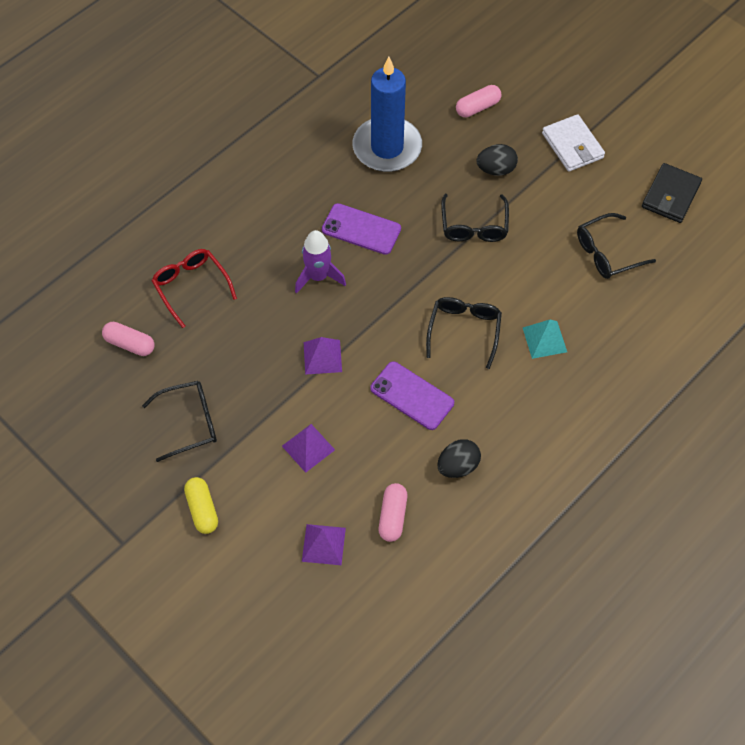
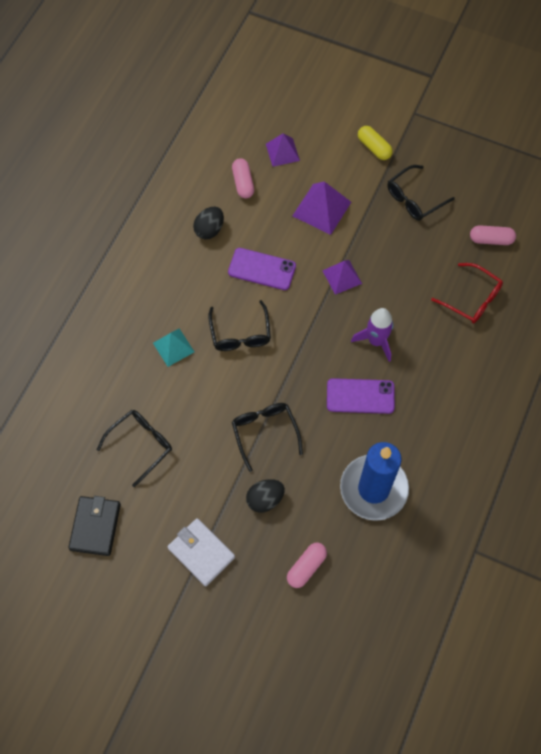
camera: 160 degrees right, 5 degrees up
(308, 447) = (321, 209): purple pyramid -> purple pyramid, size x1.51

